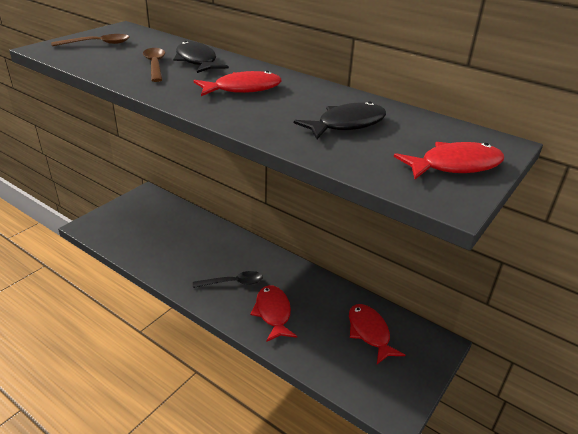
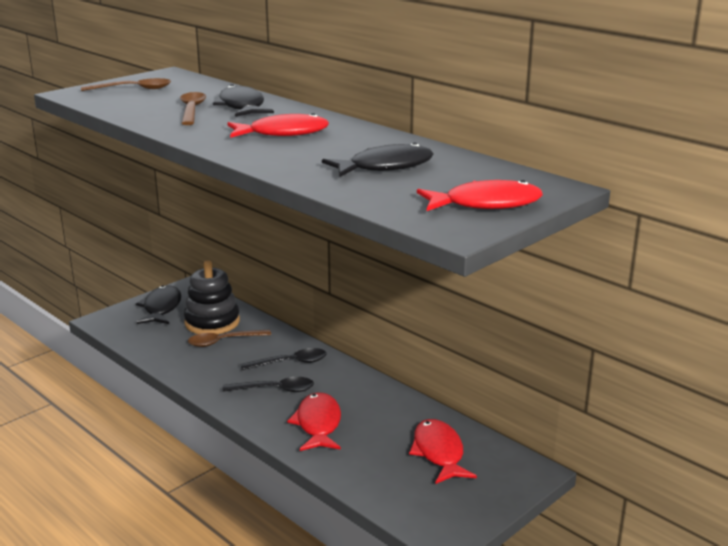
camera: 10 degrees right, 10 degrees down
(130, 212) = (161, 308): none -> black fish
(171, 223) = (212, 322): none -> black stacking toy
(184, 240) = (223, 341): none -> brown spoon
(239, 256) = (290, 363): none -> black spoon

